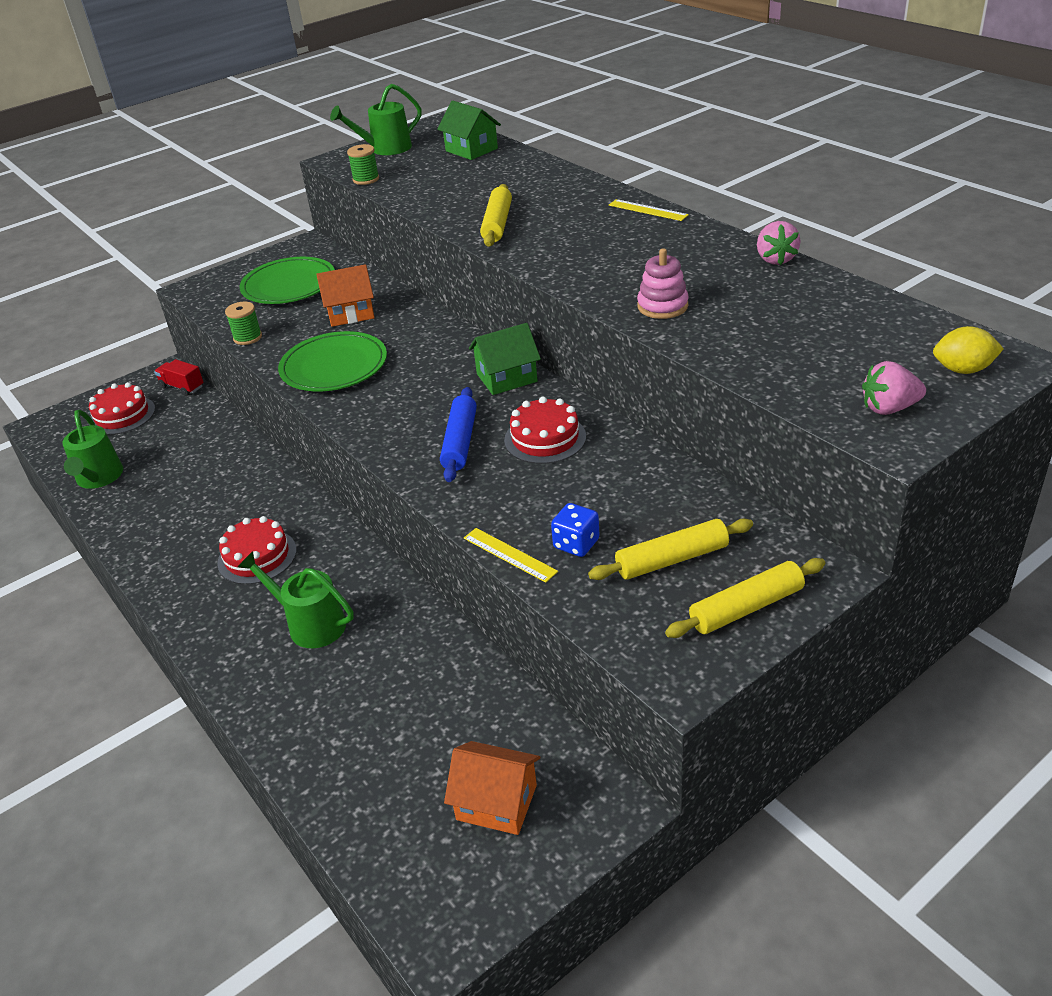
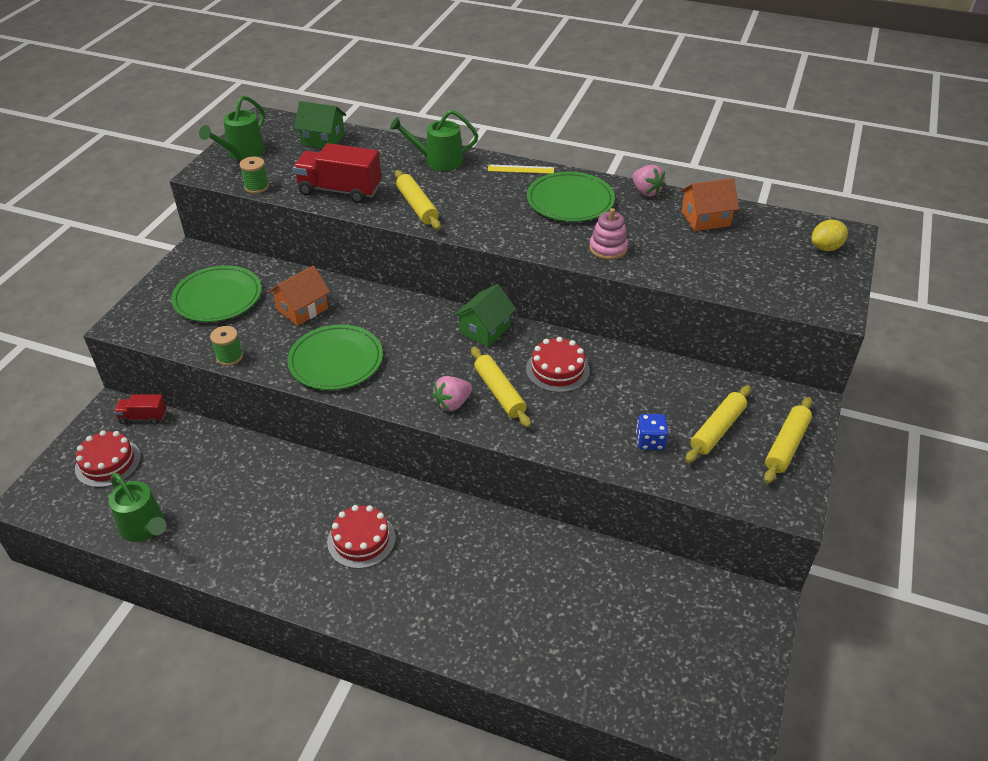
camera: 35 degrees left, 5 degrees up
(310, 624) = (455, 575): green watering can -> green watering can (438, 161)
(438, 196) = (340, 190): none -> red truck
(460, 442) = (499, 392): blue rolling pin -> yellow rolling pin
(496, 802) = (694, 639): orange house -> orange house (705, 219)
(509, 555) = (614, 466): yellow ruler -> none
(670, 250) = (570, 201): none -> green plate
(889, 408) = (811, 287): pink strawberry -> pink strawberry (452, 403)

